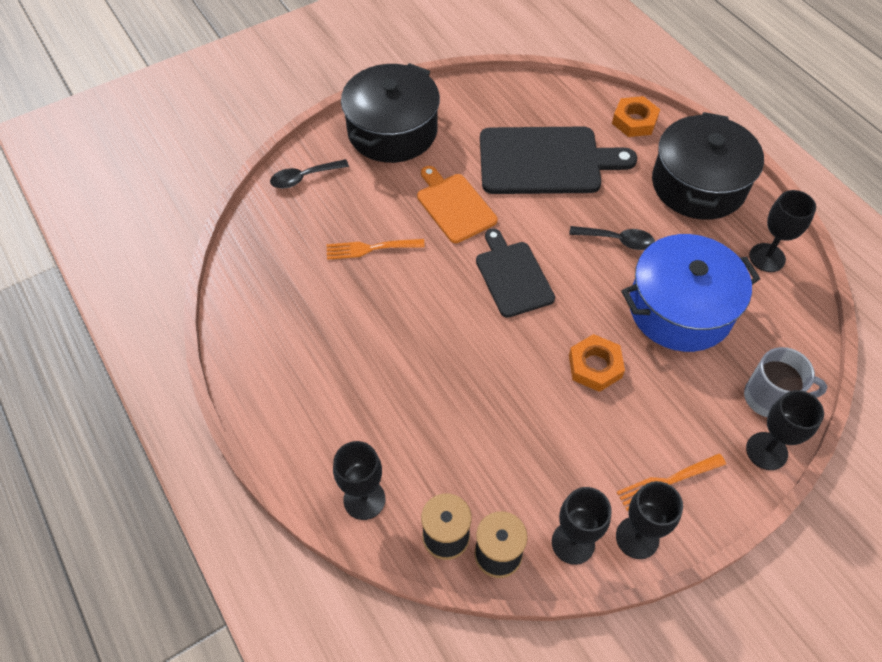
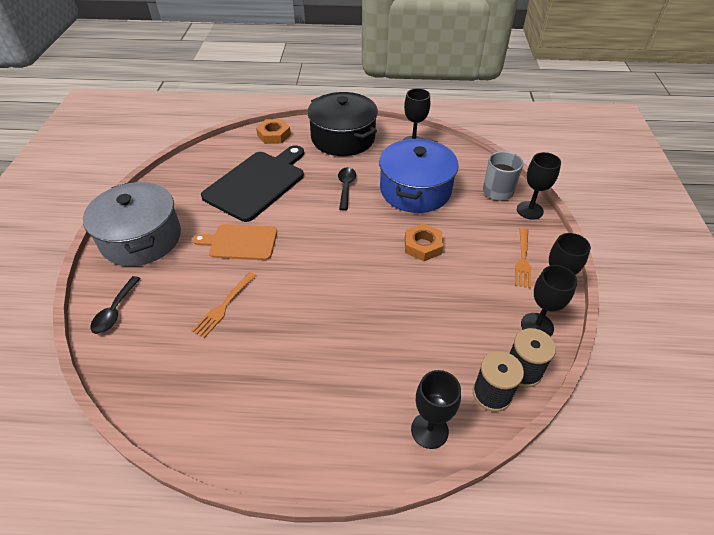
camera: 55 degrees left, 10 degrees down
(392, 131) = (141, 238): black pot -> grey pot
(512, 276) = (324, 245): black cutting board -> none
(617, 240) = (346, 187): black spoon -> black spoon turned 45 degrees counterclockwise

